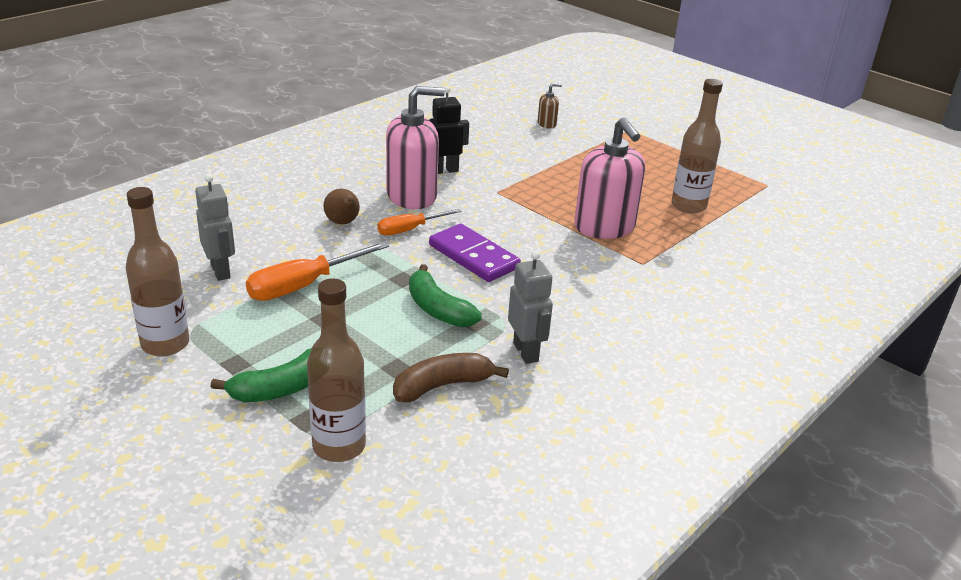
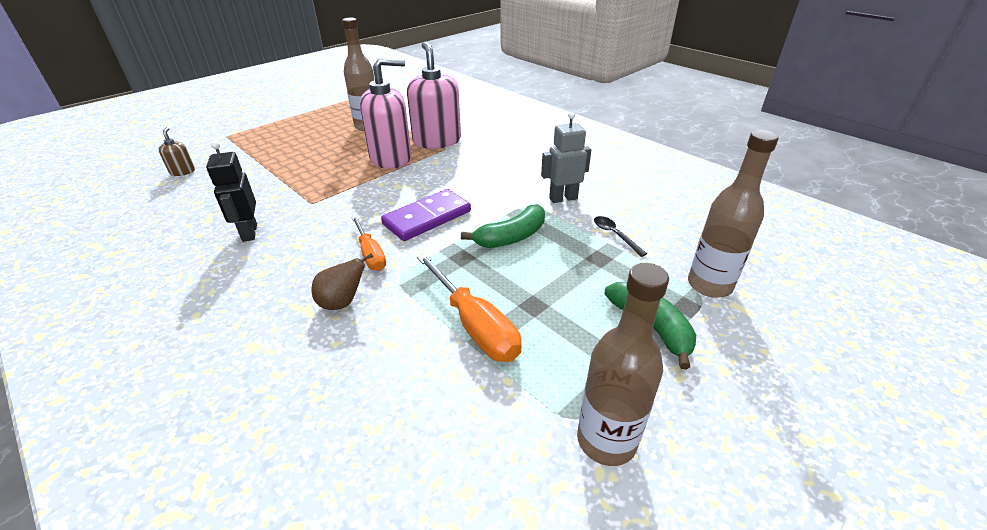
camera: 85 degrees left, 5 degrees up
(221, 271) = (439, 407): grey robot -> none
(412, 196) = (298, 254): pink soap dispenser -> pink soap dispenser (437, 141)
(442, 386) = (615, 235): brown banana -> black spoon

